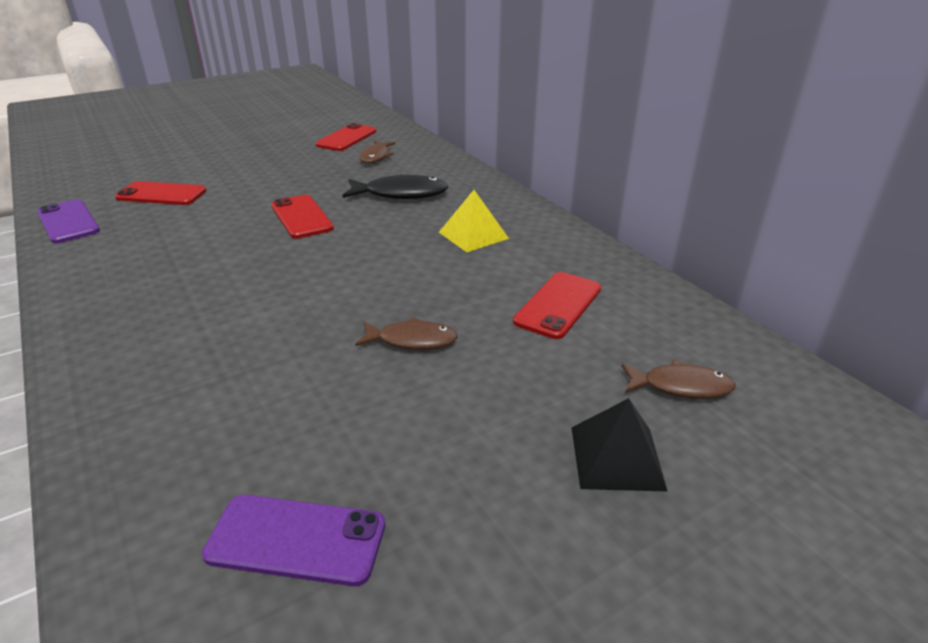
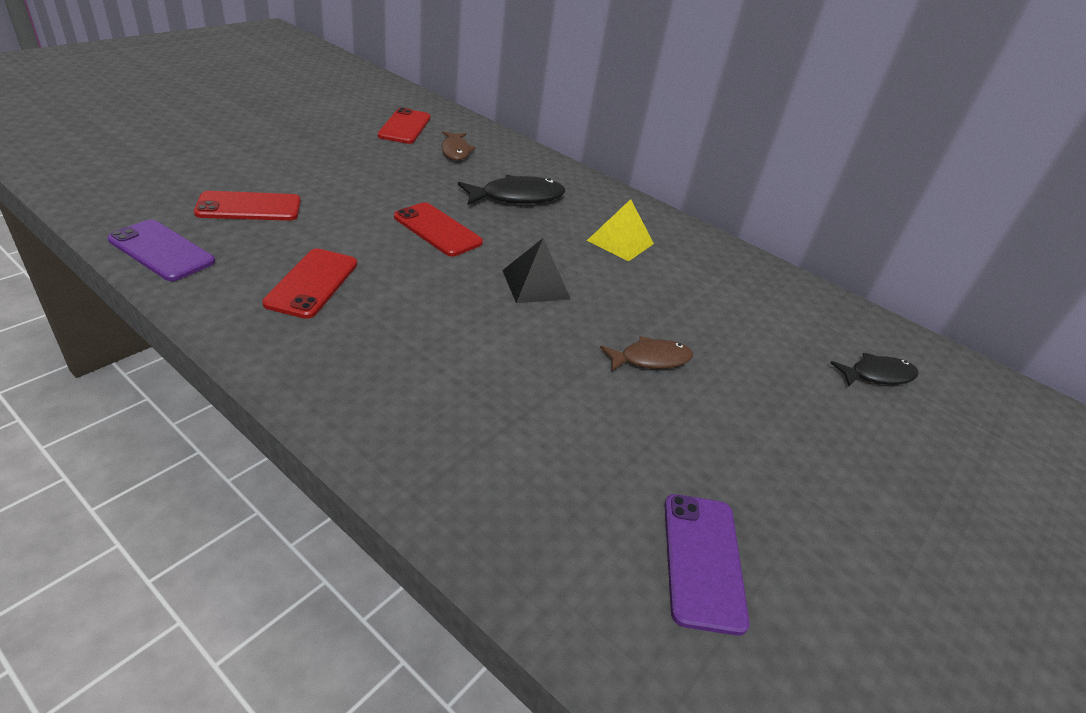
camera: 25 degrees left, 5 degrees up
(296, 539) = (702, 560): purple phone -> purple phone turned 75 degrees counterclockwise
(558, 305) = (742, 310): red phone -> red phone (312, 283)
(617, 457) = (875, 443): black pyramid -> black pyramid (536, 284)
(681, 386) = (877, 375): brown fish -> black fish

